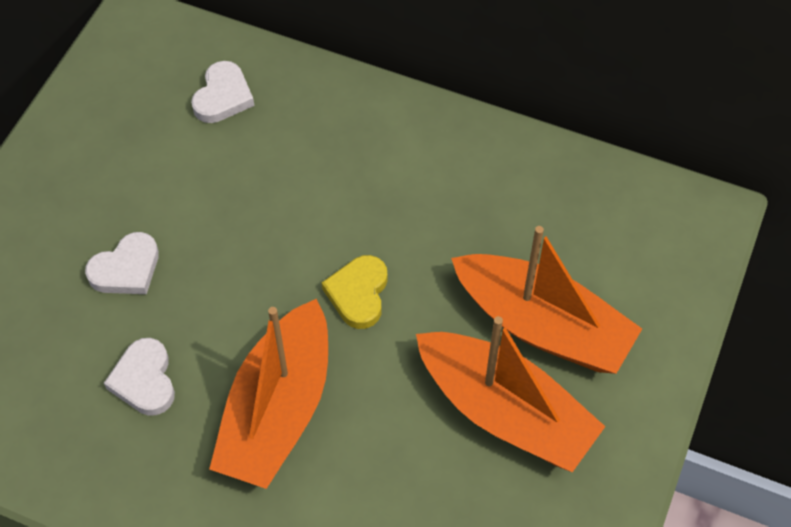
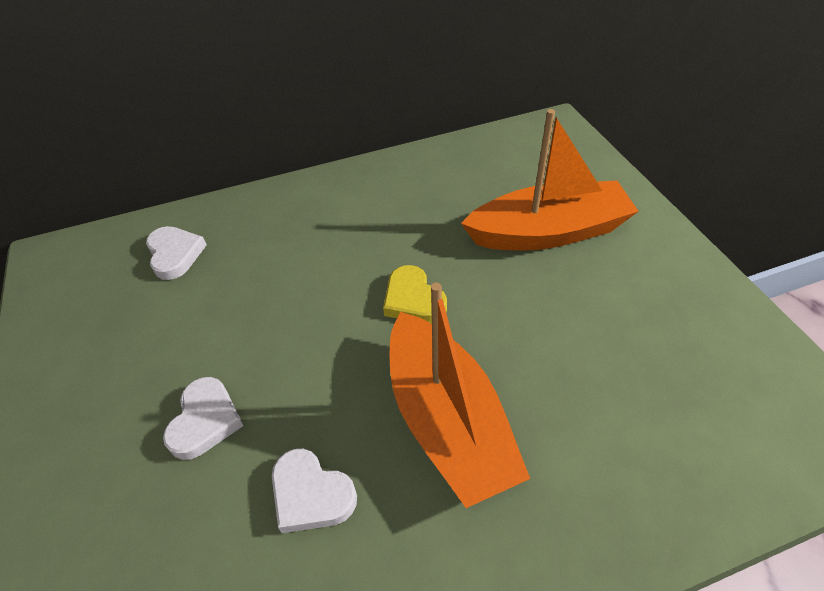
camera: 40 degrees left, 10 degrees down
(505, 411) = (593, 294): orange boat -> none

